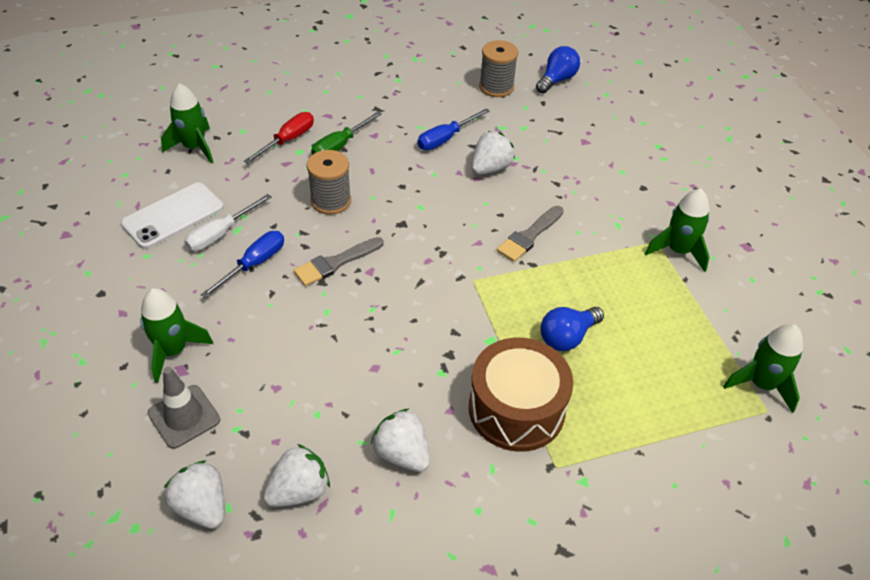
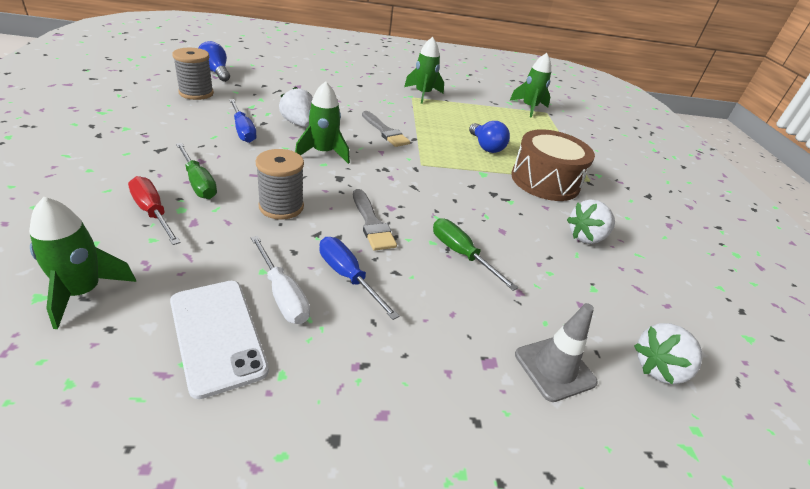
camera: 80 degrees left, 10 degrees down
(173, 351) = (461, 366): green rocket -> green rocket (323, 153)
(299, 491) = (629, 299): white strawberry -> none
(316, 336) = (461, 254): none -> green screwdriver

